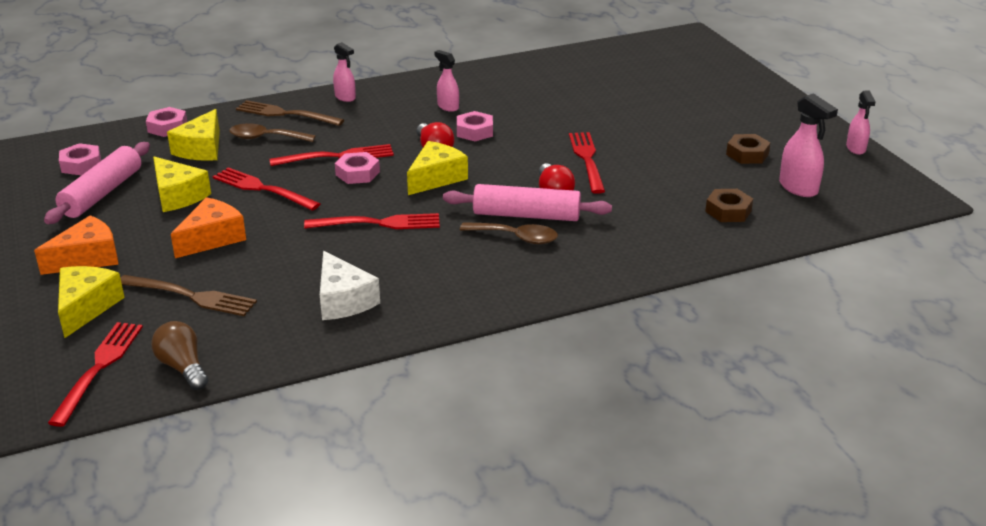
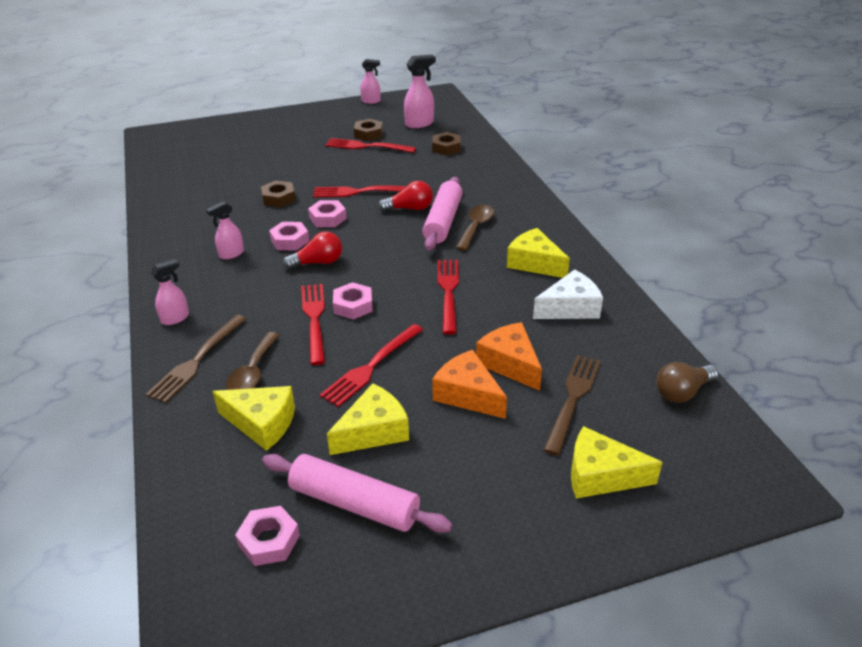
camera: 85 degrees left, 5 degrees up
(87, 258) = (505, 491): orange cheese -> orange cheese (510, 364)
(98, 368) = (698, 448): red fork -> red fork (367, 146)
(167, 127) = (187, 463): pink nut -> pink nut (328, 218)
(436, 178) = (373, 262): yellow cheese -> yellow cheese (534, 263)
(561, 117) = (279, 198): none -> brown nut

